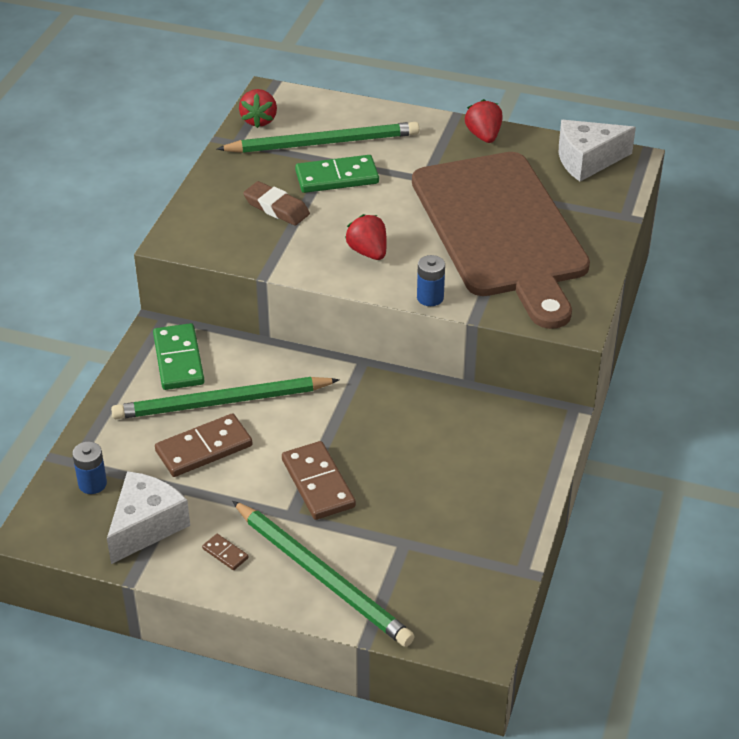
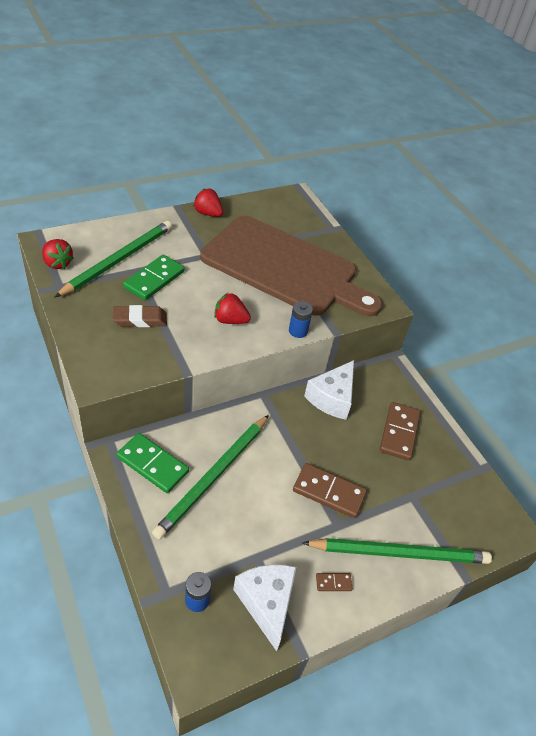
camera: 50 degrees left, 5 degrees up
(204, 448) = (239, 517): brown domino -> brown domino (399, 432)
(587, 160) = (277, 204): white cheese -> white cheese (332, 398)

